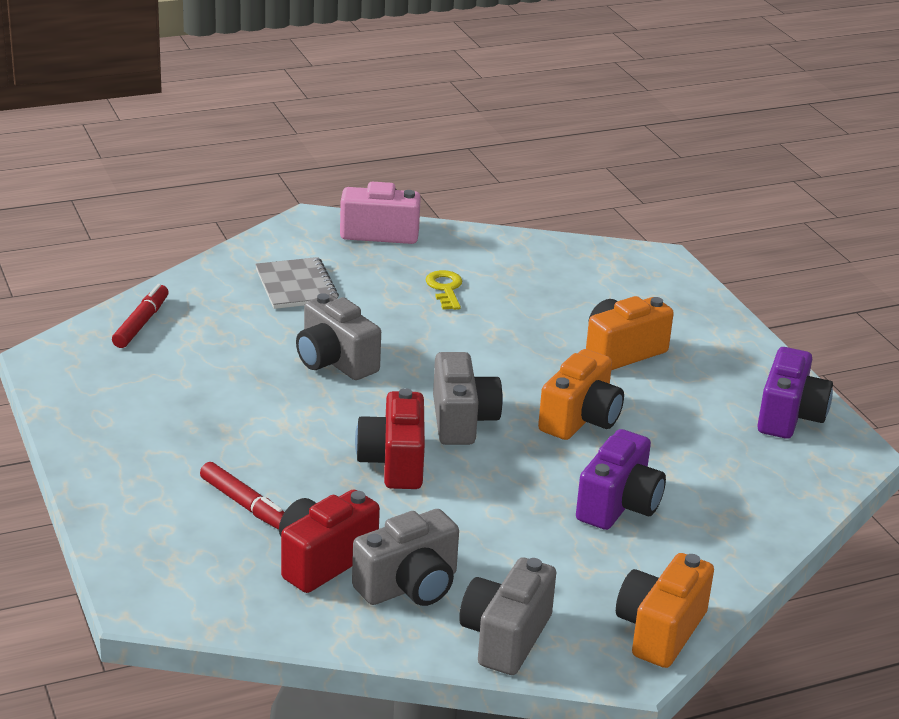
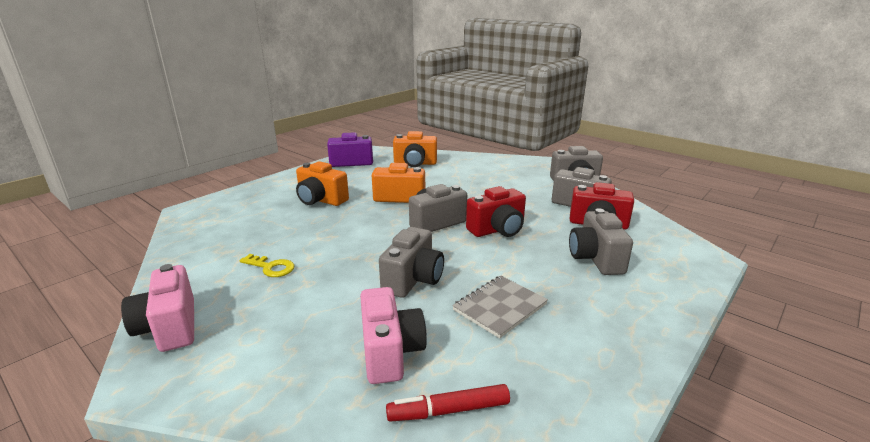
camera: 115 degrees left, 5 degrees down
(233, 318) = (390, 352): none -> pink camera
(245, 505) = (596, 258): red marker -> grey camera
(296, 286) = (305, 338): grey notebook -> grey notebook (500, 307)
(445, 289) = (271, 267): yellow key -> yellow key turned 120 degrees counterclockwise
(618, 505) = (460, 179): purple camera -> none
(660, 631) = (527, 161): orange camera -> orange camera (415, 163)

